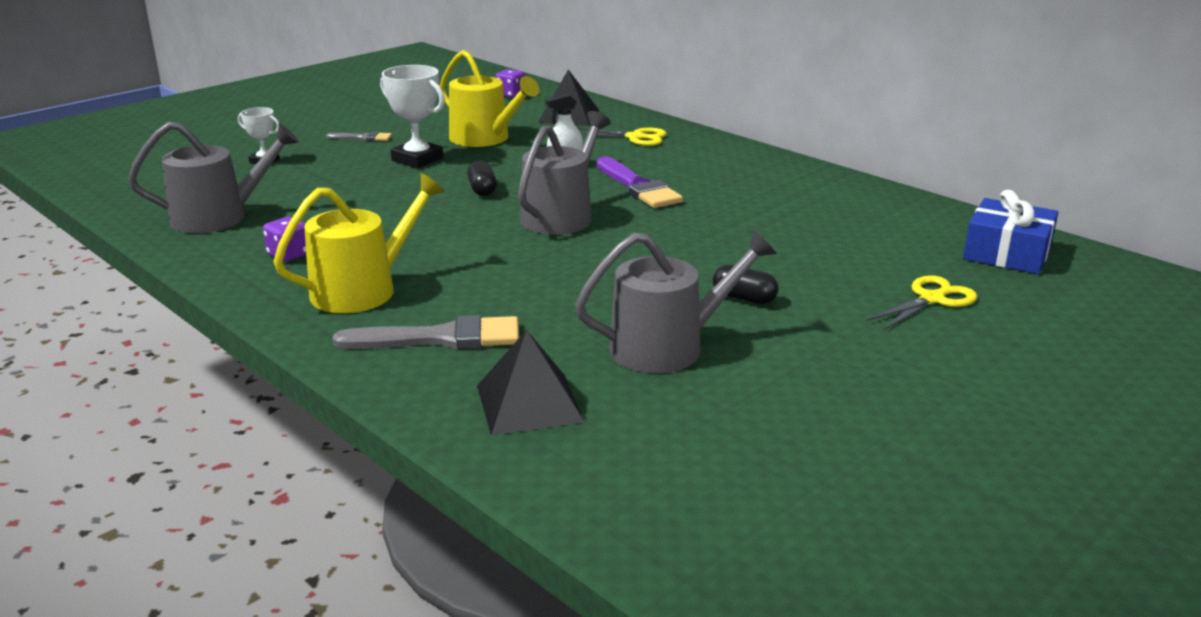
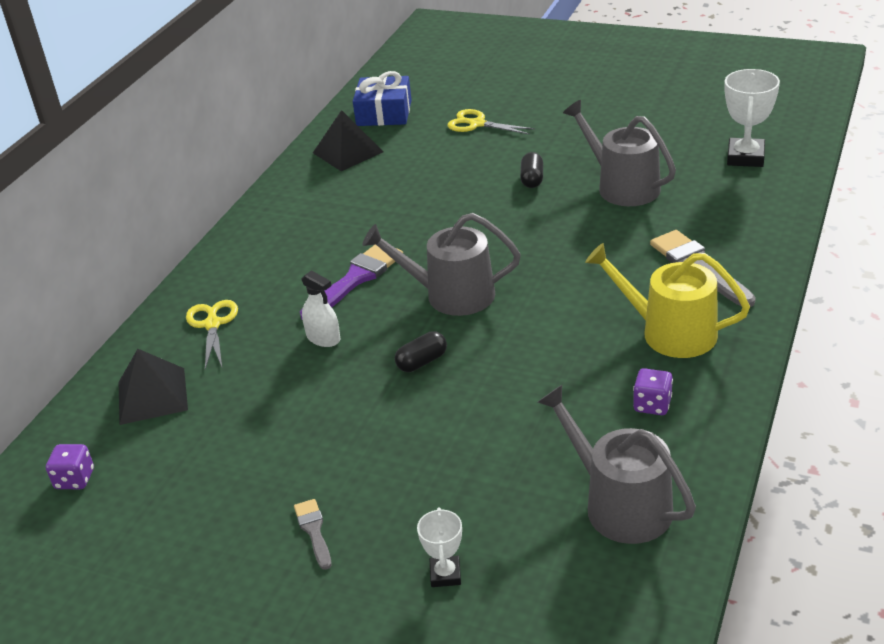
camera: 110 degrees left, 10 degrees up
(417, 159) = (363, 445): white trophy -> white trophy (745, 157)
(485, 139) = (266, 426): yellow watering can -> none
(529, 403) = (732, 208): black pyramid -> black pyramid (348, 152)

